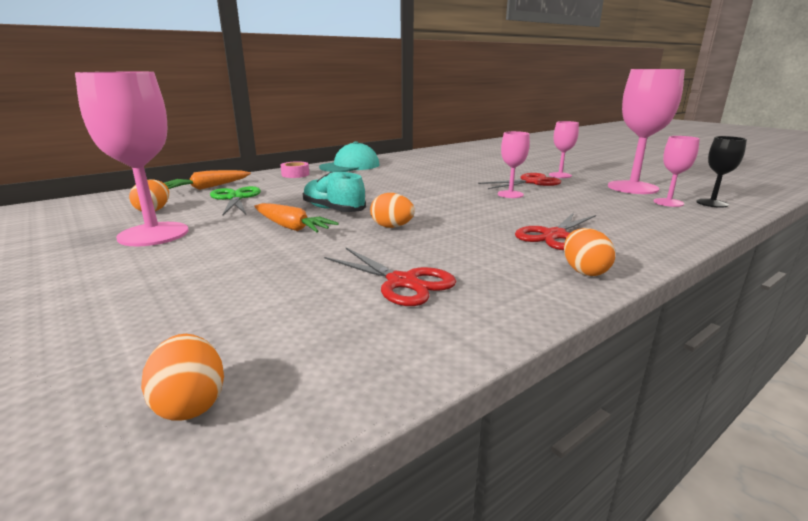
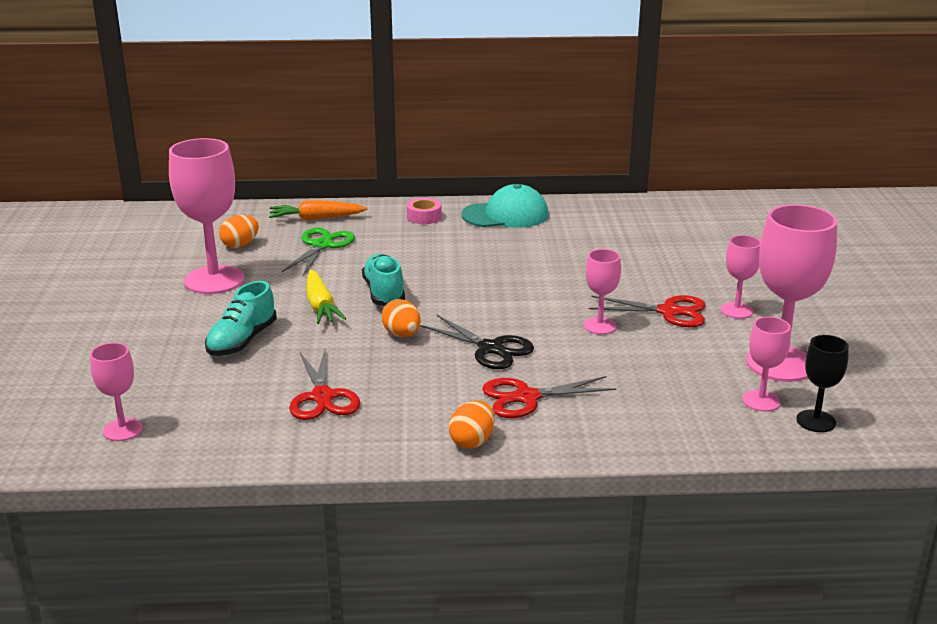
camera: 35 degrees right, 5 degrees up
(190, 404) = (122, 430): orange egg -> pink goblet
(247, 266) = (242, 341): none -> turquoise shoe
(291, 227) = (321, 306): orange carrot -> yellow carrot
(471, 218) = (490, 349): none -> black scissors

